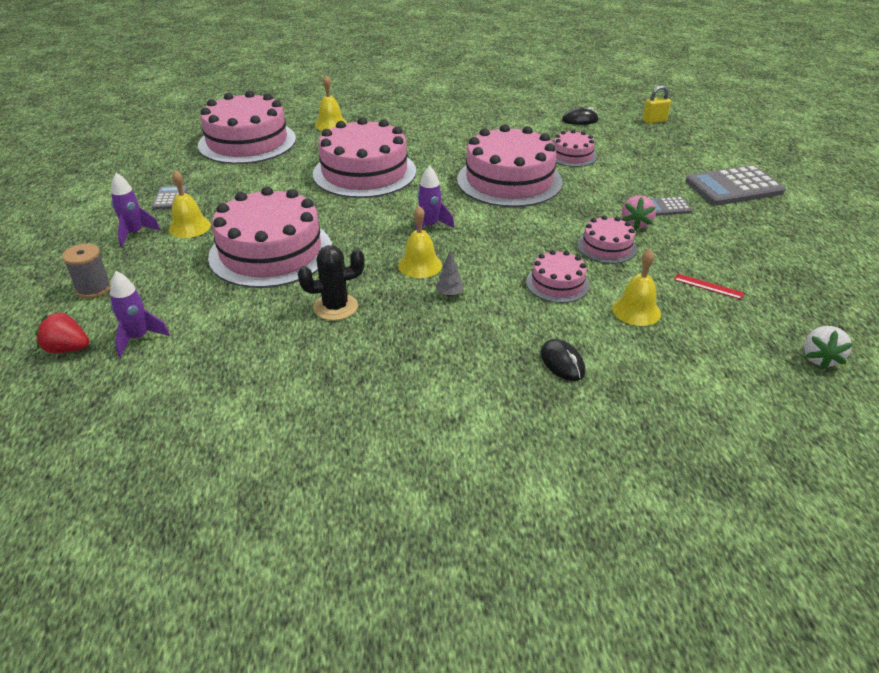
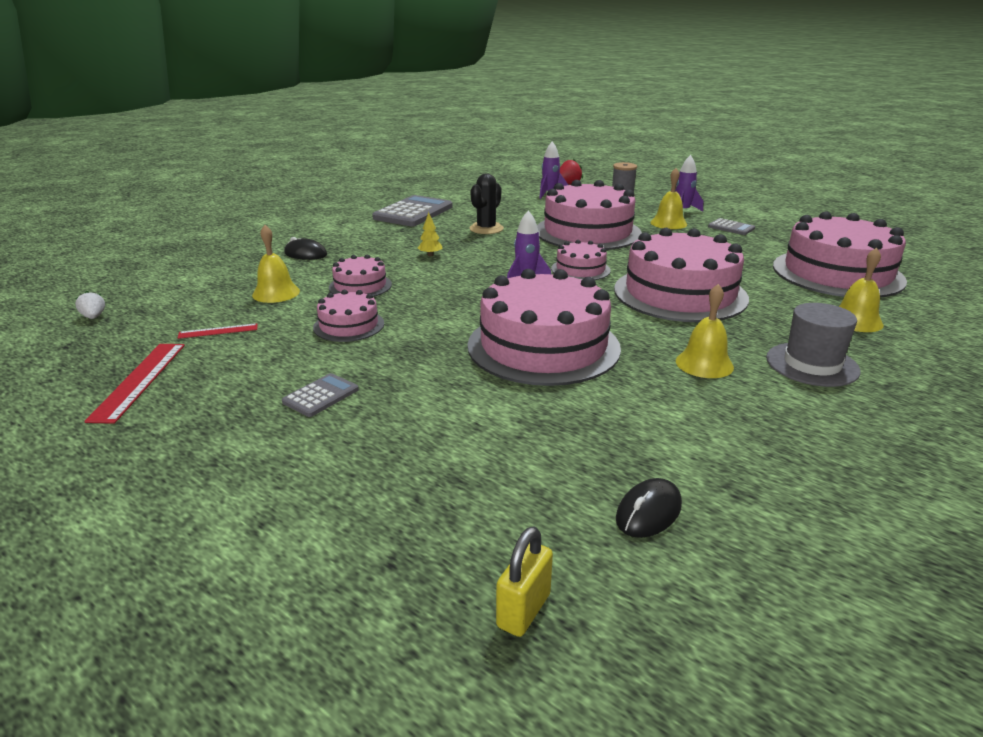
camera: 135 degrees right, 10 degrees down
(408, 122) = (812, 364): none -> grey hat
(420, 265) = (481, 259): yellow bell -> yellow bell (704, 364)
(449, 294) = (430, 255): grey tree -> yellow tree
(572, 155) = (535, 419): pink cake -> pink cake (580, 269)
(636, 224) = (341, 359): pink strawberry -> none
(733, 187) = (236, 480): grey calculator -> grey calculator (413, 212)
(778, 265) = (140, 380): none -> red ruler
(820, 358) = (94, 317): white strawberry -> white strawberry, size x0.65

